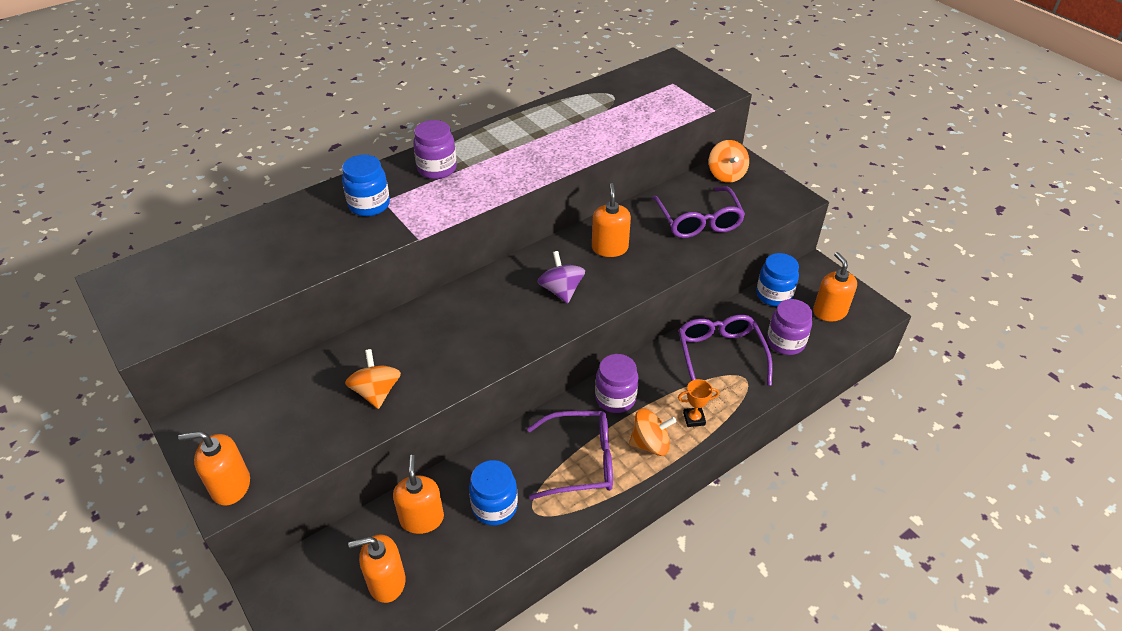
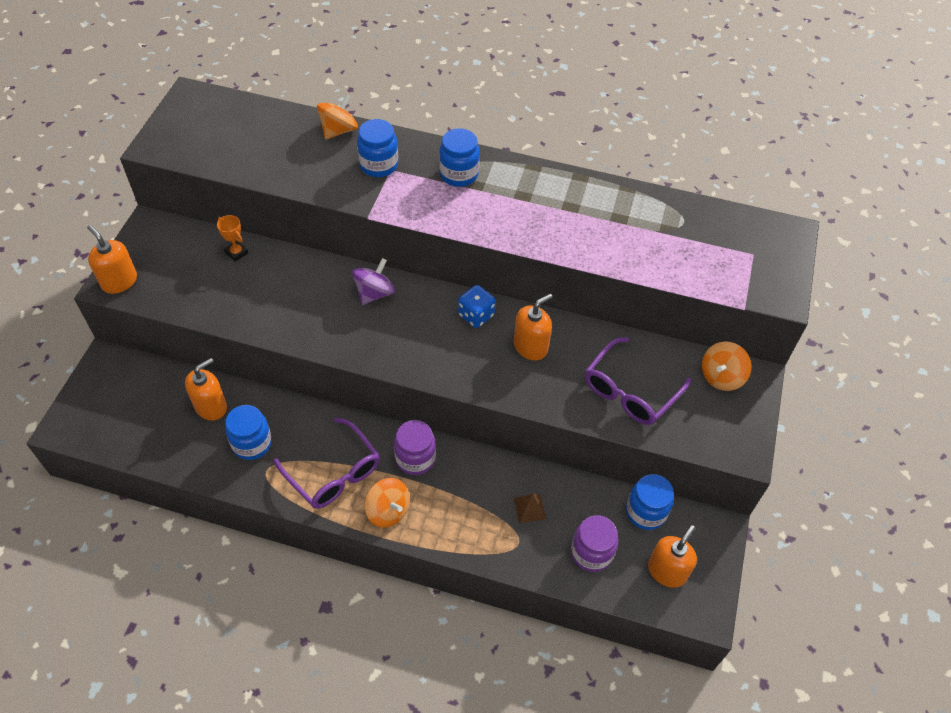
camera: 50 degrees right, 10 degrees up
(376, 392) = (252, 300): orange spinning top -> orange spinning top (339, 130)
(386, 582) = (148, 421): orange soap dispenser -> none
(437, 169) = (459, 174): purple jar -> blue jar
(549, 261) = (476, 315): none -> blue dice
(561, 290) = (449, 344): purple spinning top -> purple spinning top (374, 293)
(694, 419) = (439, 528): orange trophy -> orange trophy (236, 253)
(720, 355) = (530, 508): purple glasses -> brown pyramid

